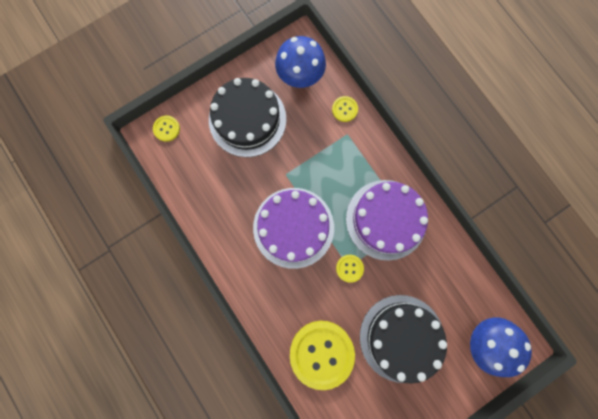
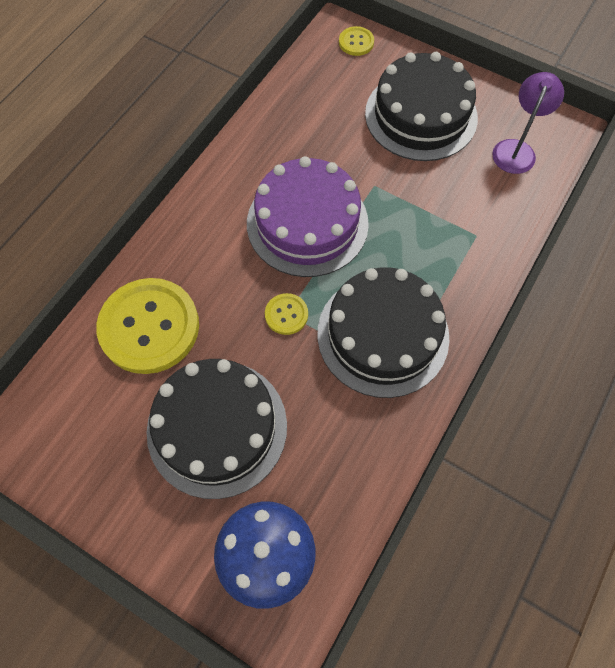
camera: 65 degrees right, 15 degrees down
(300, 78) = (516, 149): blue mushroom -> purple lamp
(344, 109) = (509, 218): yellow button -> none
(386, 219) = (383, 334): purple cake -> black cake

